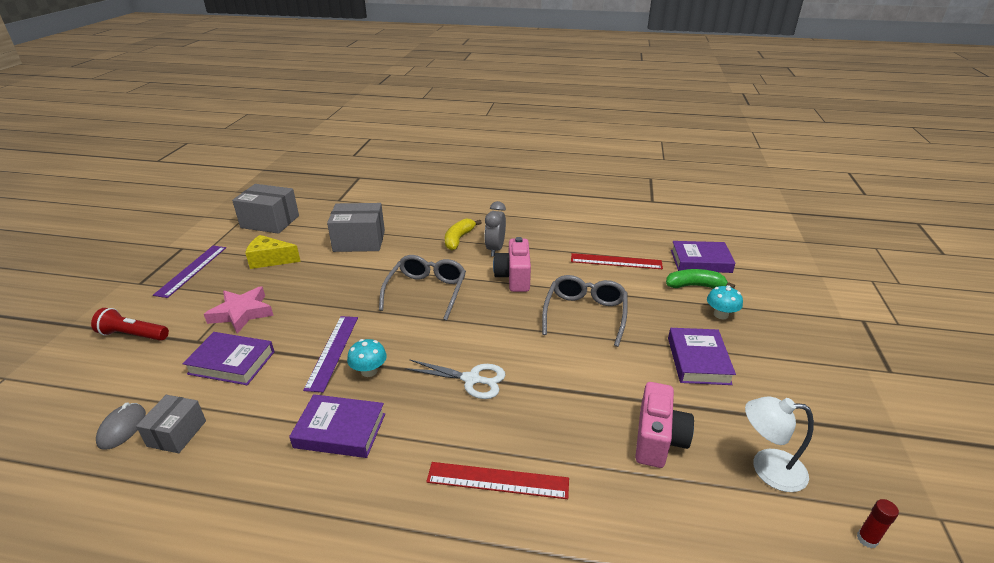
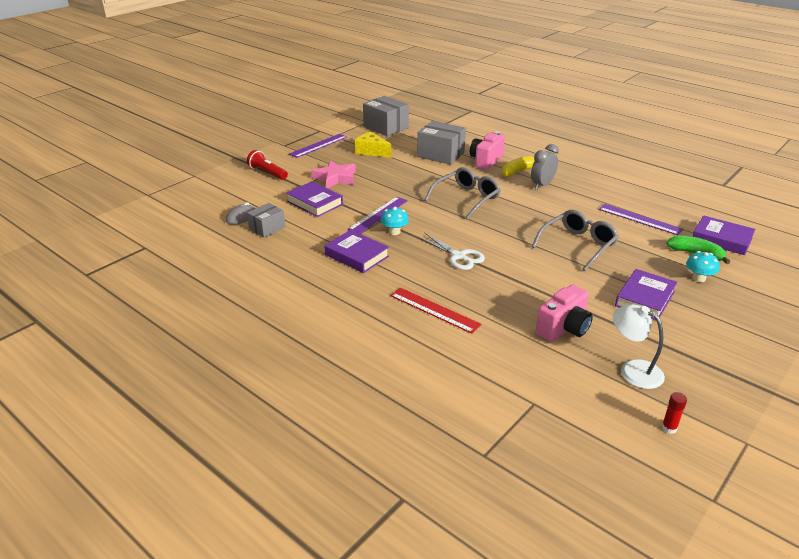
camera: 30 degrees right, 0 degrees up
(514, 277) = (541, 207): pink camera -> pink camera (486, 161)
(616, 261) = (639, 219): red ruler -> purple ruler

